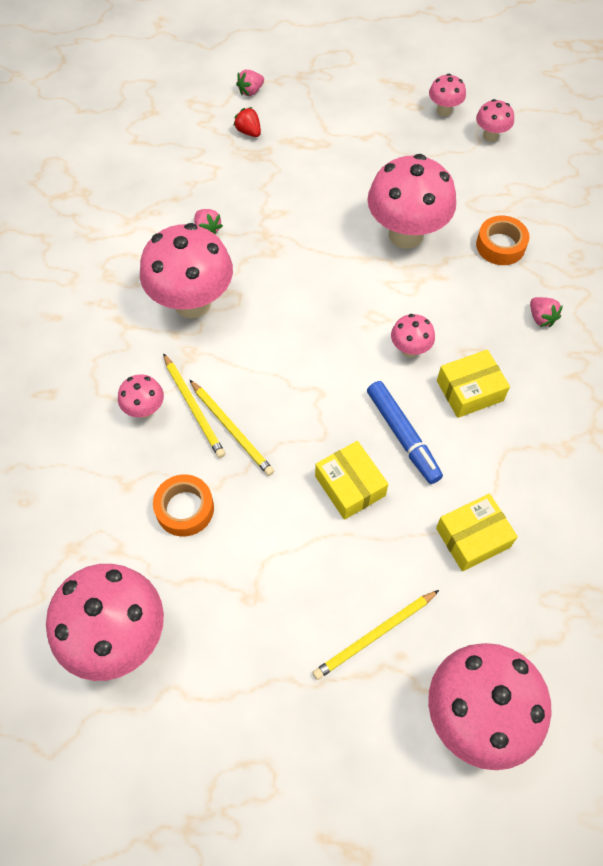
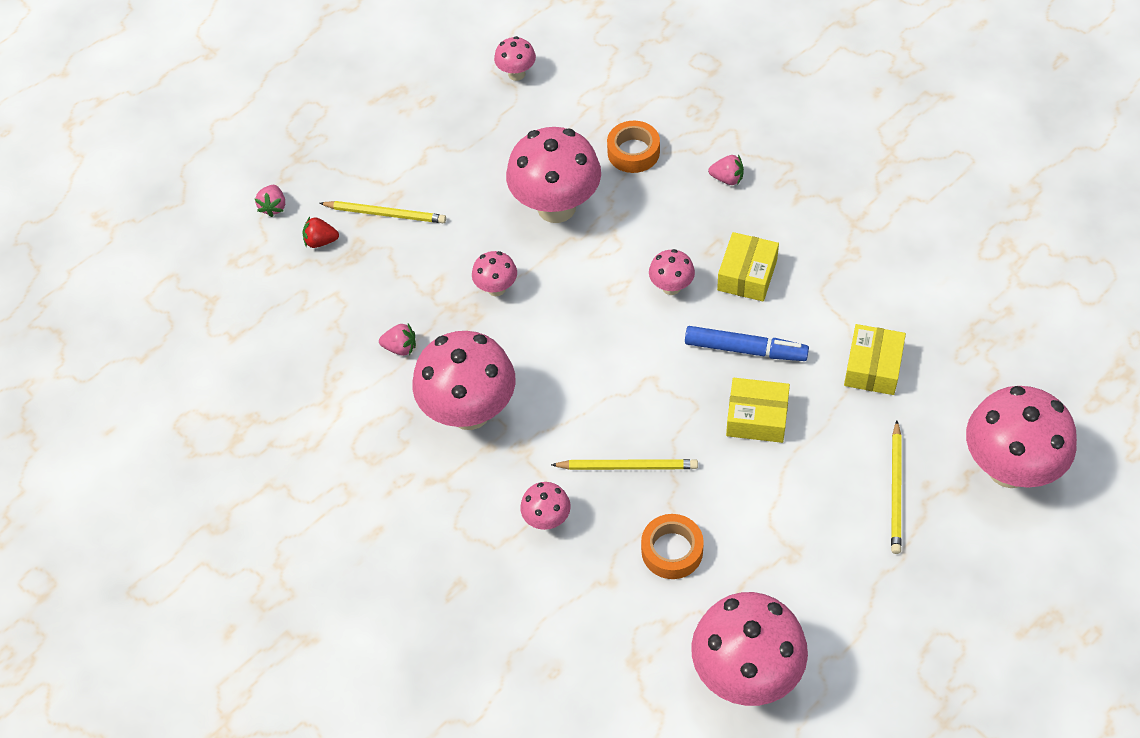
camera: 45 degrees left, 5 degrees down
(194, 407) = (580, 481): yellow pencil -> yellow pencil (385, 214)
(444, 110) = (454, 84): pink mushroom -> pink mushroom (496, 288)

